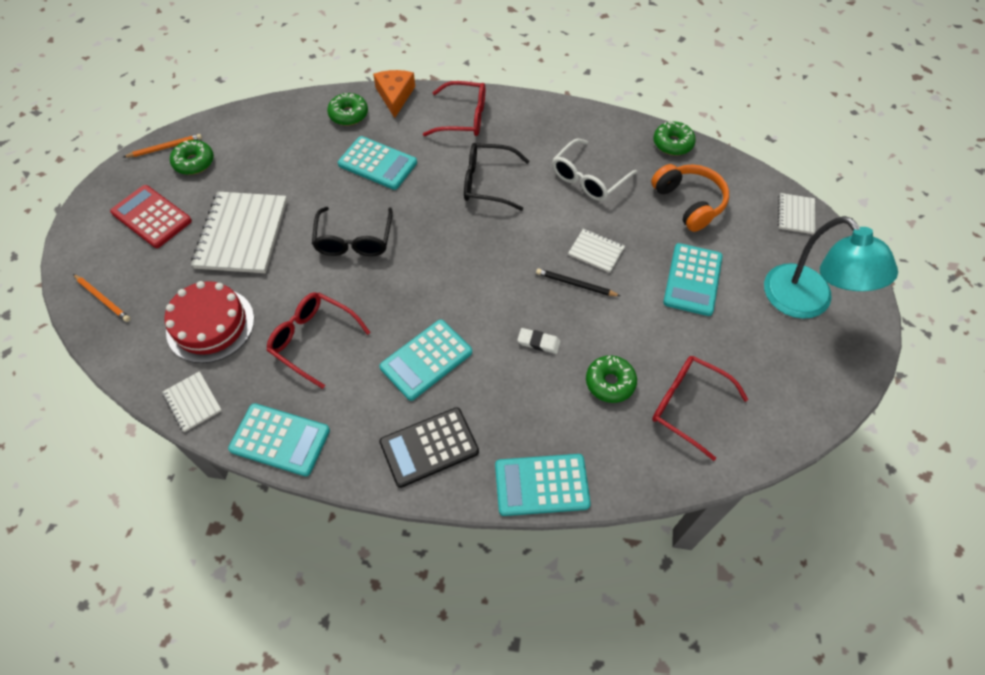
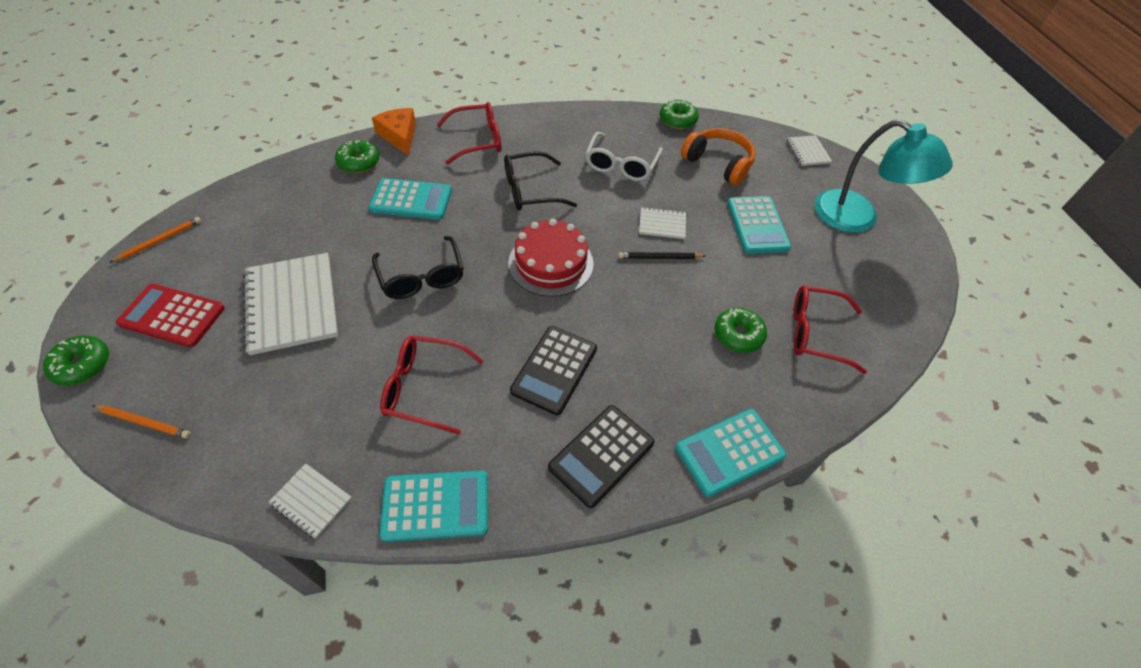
camera: 25 degrees left, 5 degrees down
(194, 162) = (202, 247): green donut -> green donut (82, 365)
(210, 325) = (296, 409): red cake -> red cake (551, 263)
(426, 360) = (554, 370): turquoise calculator -> black calculator
(538, 342) = (654, 319): white eraser -> none

